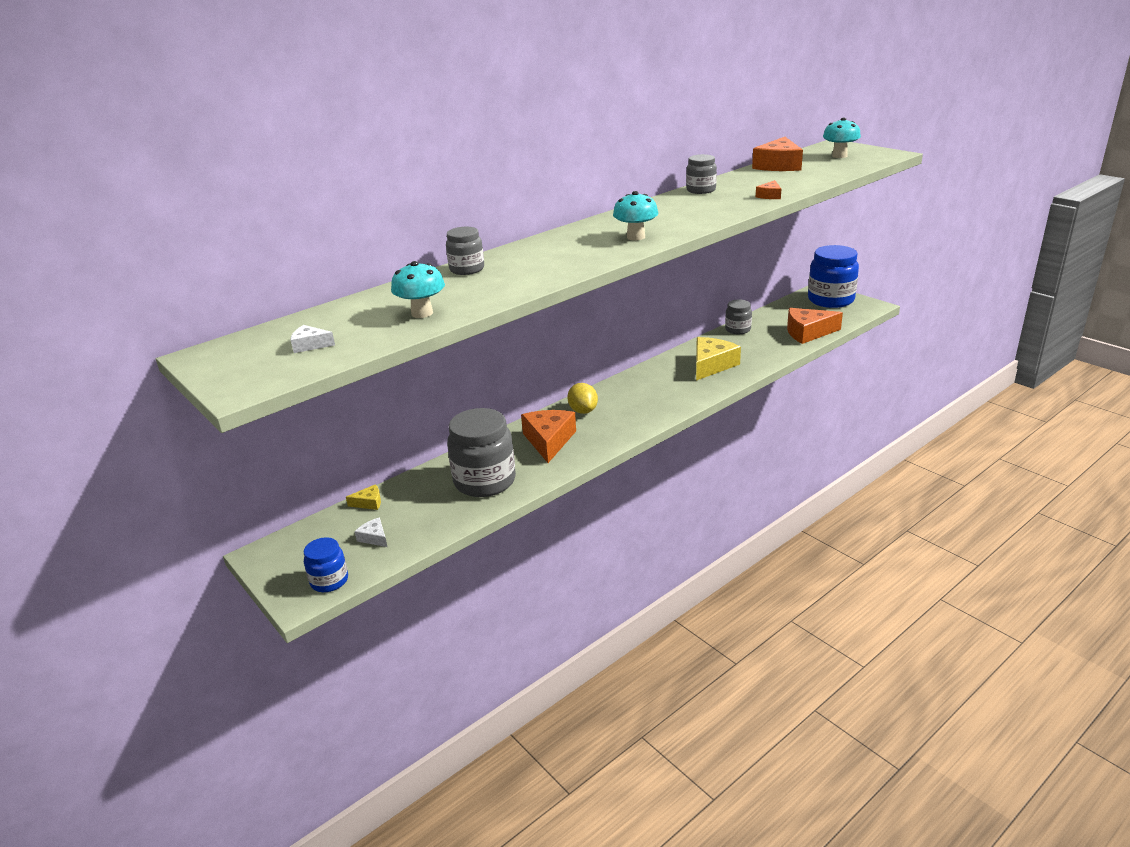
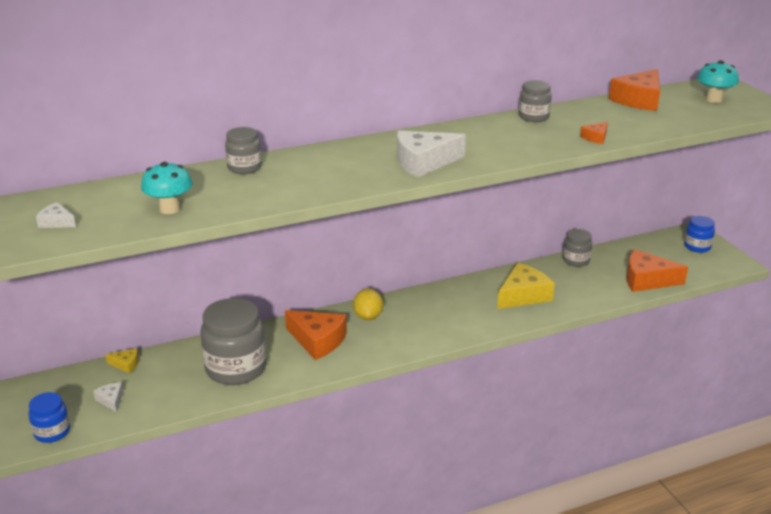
camera: 15 degrees right, 0 degrees up
(549, 441) = (317, 341): orange cheese -> orange cheese turned 105 degrees clockwise
(636, 237) = (423, 162): turquoise mushroom -> white cheese
(830, 300) = (697, 247): blue jar -> blue jar, size x0.53

